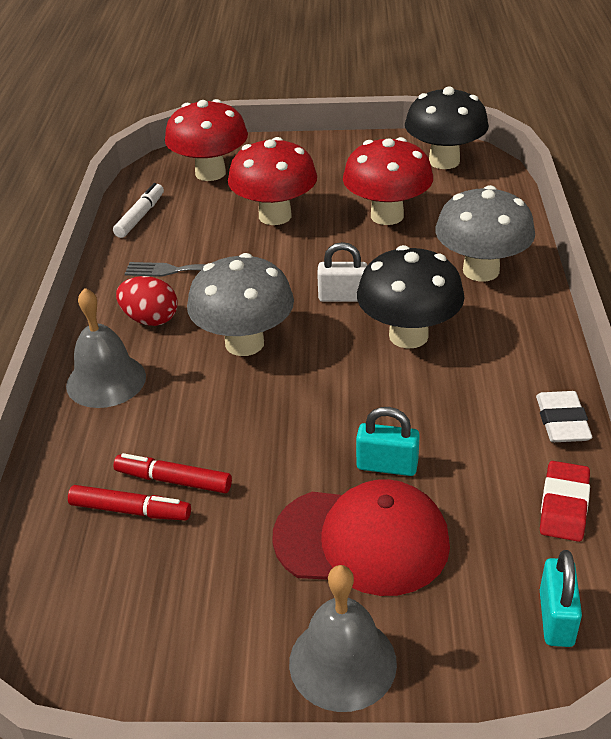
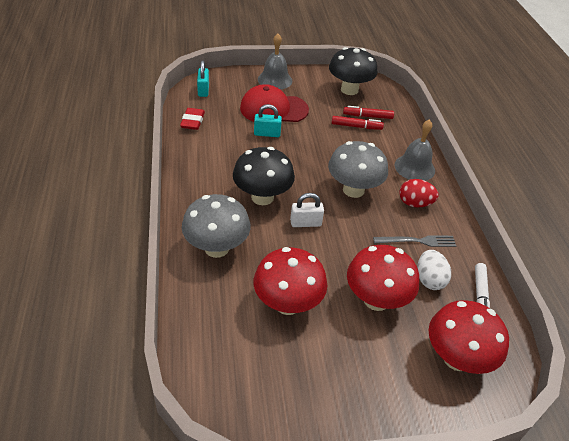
camera: 165 degrees right, 5 degrees up
(194, 231) = (429, 280): none -> white egg
(444, 161) = (242, 389): black mushroom -> black mushroom (349, 90)
(562, 422) = (185, 153): white eraser -> none

